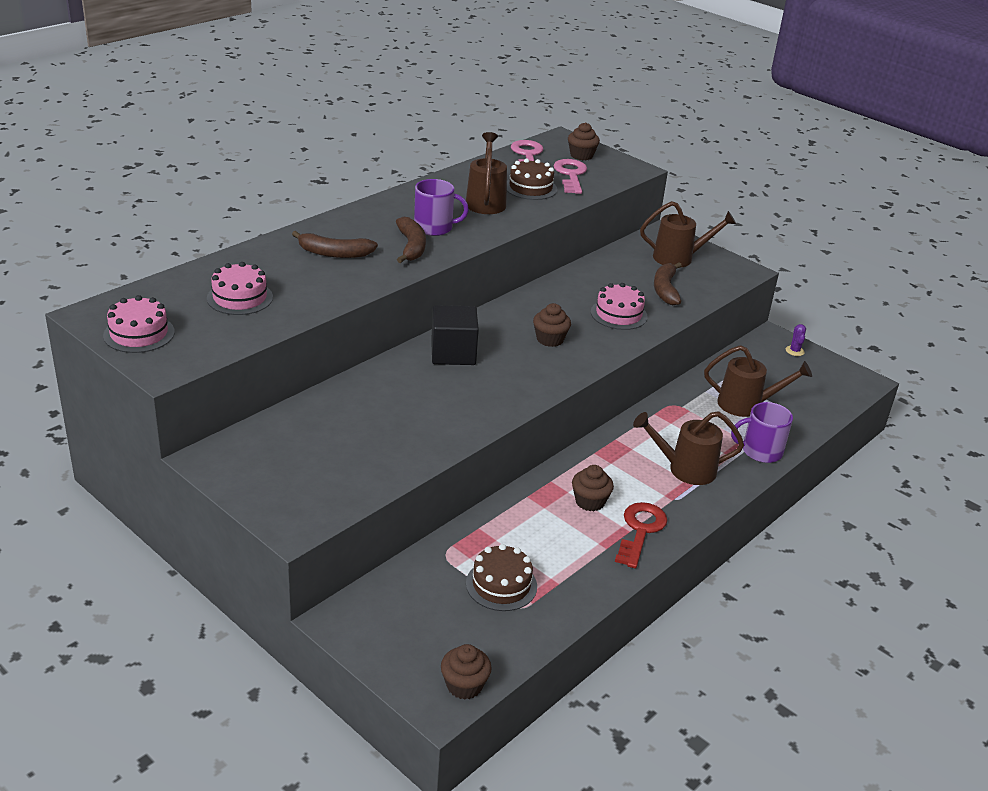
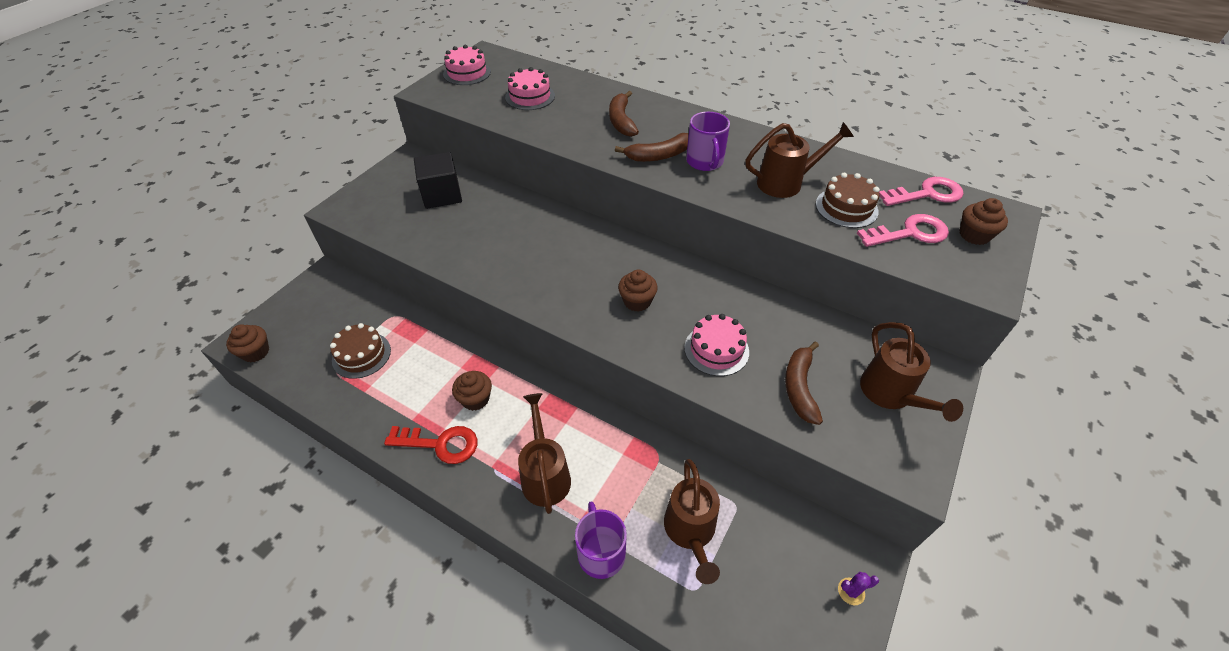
camera: 80 degrees right, 15 degrees up
(453, 353) = (583, 242): black cube -> black cube (442, 195)
(665, 290) = (799, 387): brown banana -> brown banana turned 75 degrees counterclockwise

